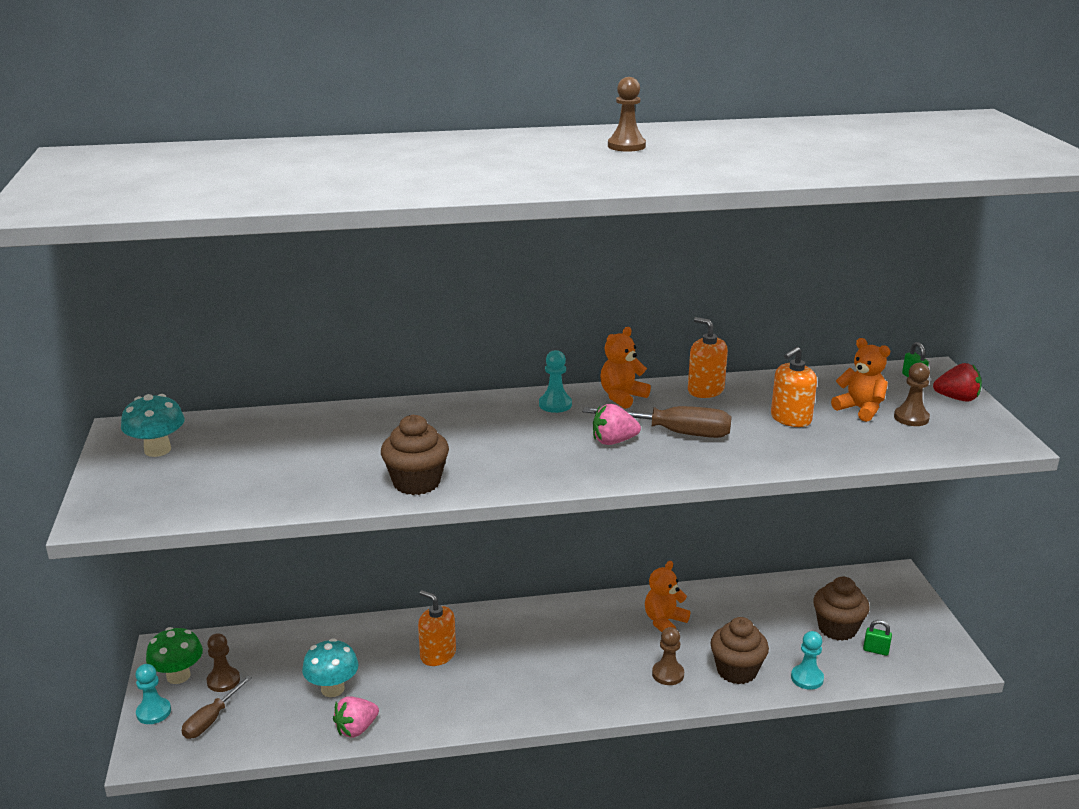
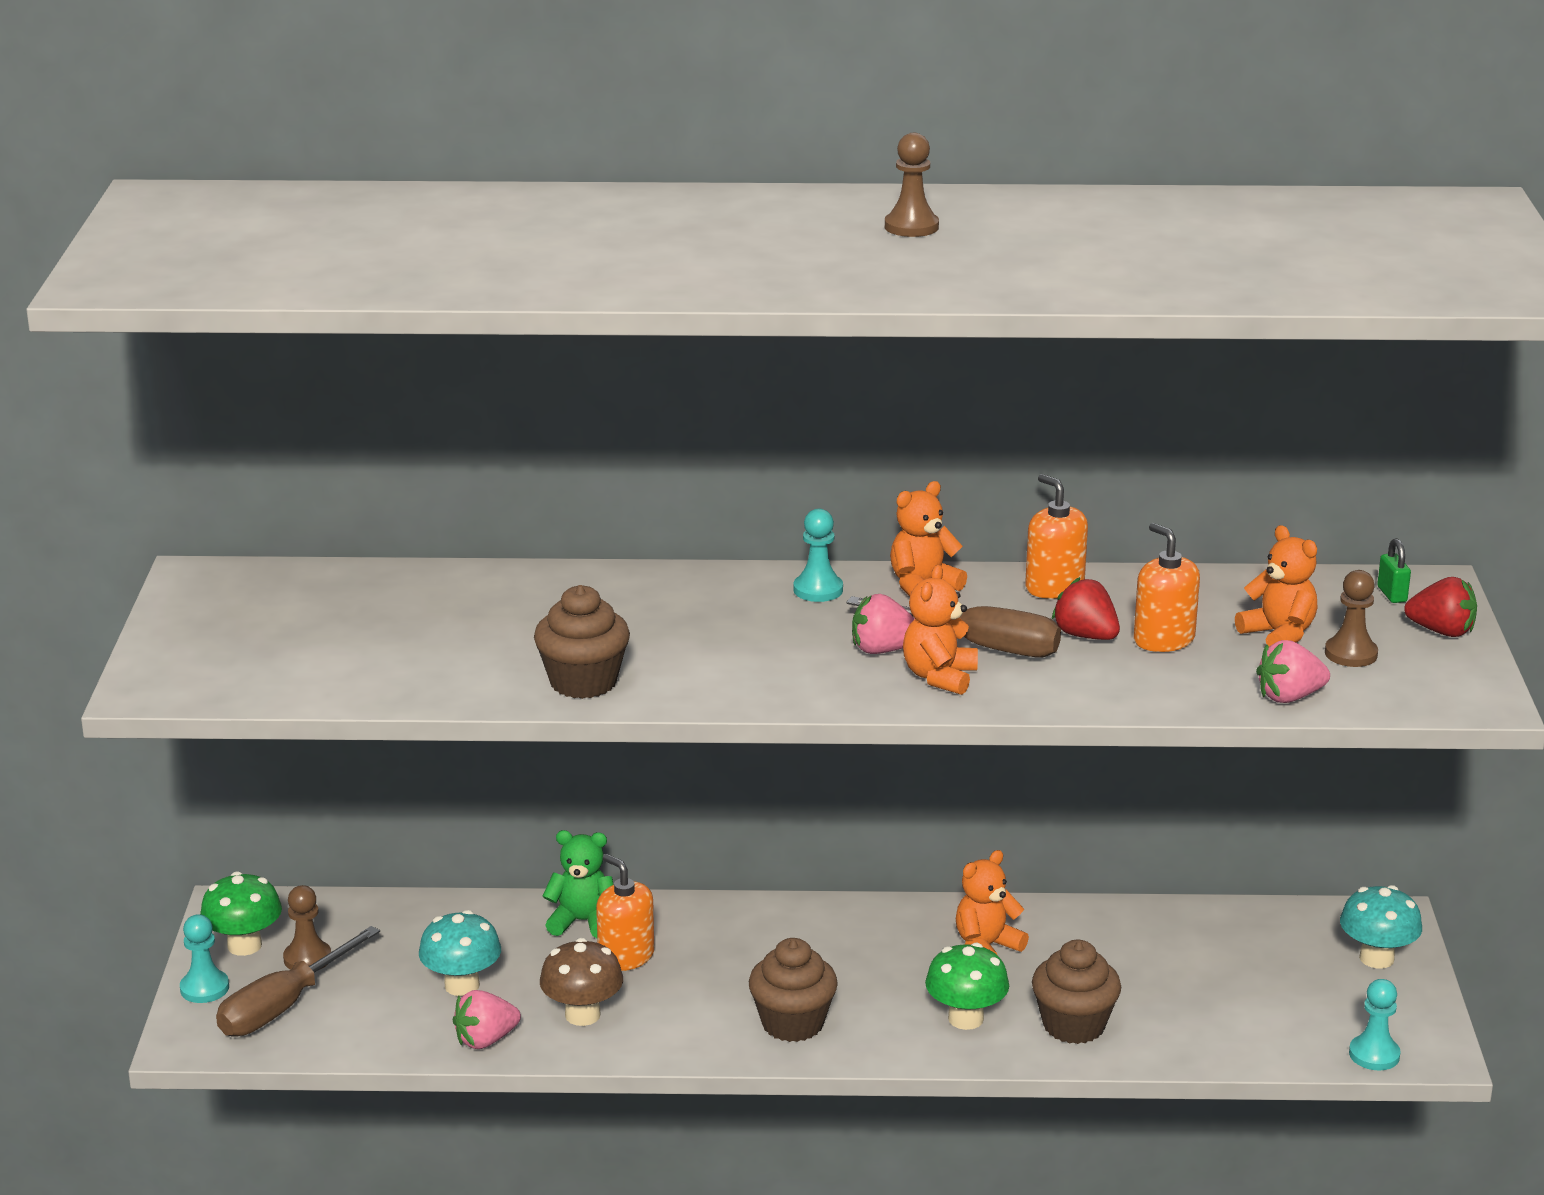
camera: 10 degrees right, 0 degrees up
(157, 450) = (238, 607): turquoise mushroom -> turquoise mushroom (1376, 958)
(211, 719) = (284, 1006): brown screwdriver -> brown screwdriver, size x1.52
(404, 633) = (582, 922): none -> green teddy bear
(418, 701) = (582, 1015): none -> brown mushroom
(658, 457) = (939, 677): none -> orange teddy bear
(668, 674) = (965, 1019): brown pawn -> green mushroom
(740, 420) = (1085, 636): none -> red strawberry
(790, 419) = (1163, 640): orange soap dispenser -> orange soap dispenser turned 90 degrees clockwise
(807, 678) = (1179, 1047): turquoise pawn -> turquoise pawn (1374, 1055)
(837, 628) = (1258, 984): brown cupcake -> brown cupcake (792, 1023)
(875, 650) = (1305, 1021): green padlock -> none
(890, 450) = (1289, 697): none -> pink strawberry

